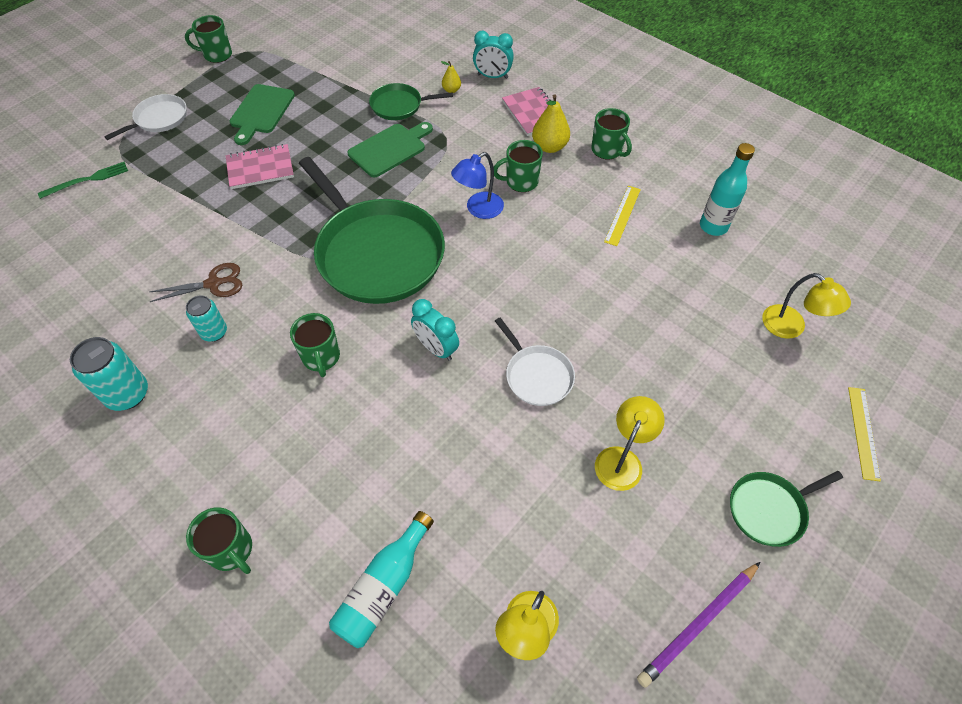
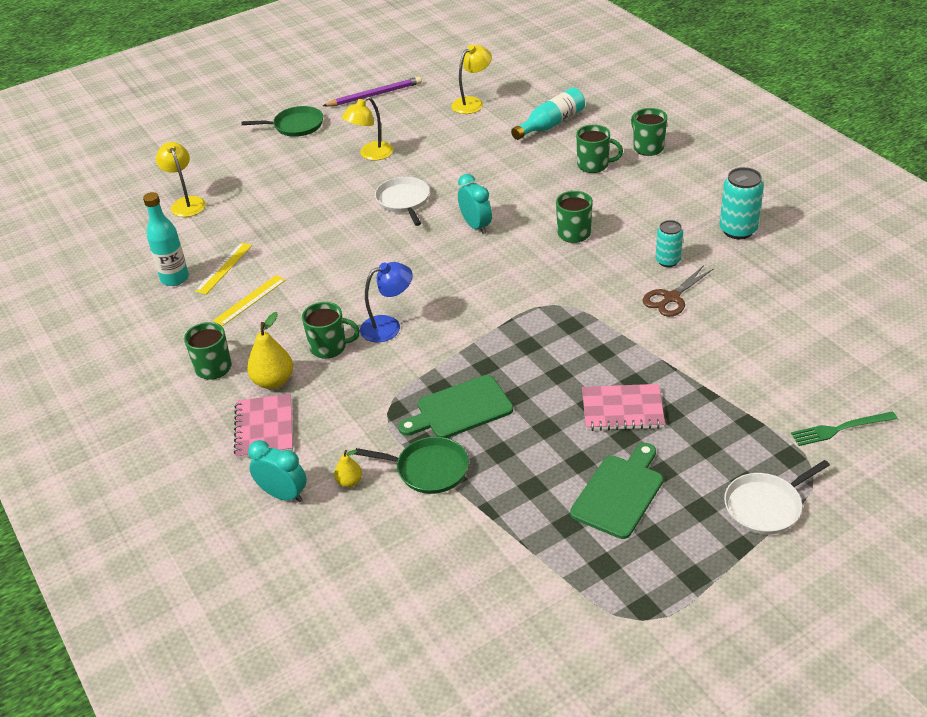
camera: 160 degrees left, 15 degrees down
(213, 284) = (671, 298): brown scissors -> brown scissors turned 45 degrees counterclockwise
(217, 55) = (691, 620): green mug -> green mug (594, 165)
(377, 253) = (506, 301): green pan -> none
(863, 432) = (200, 148): yellow ruler -> yellow ruler (224, 268)

